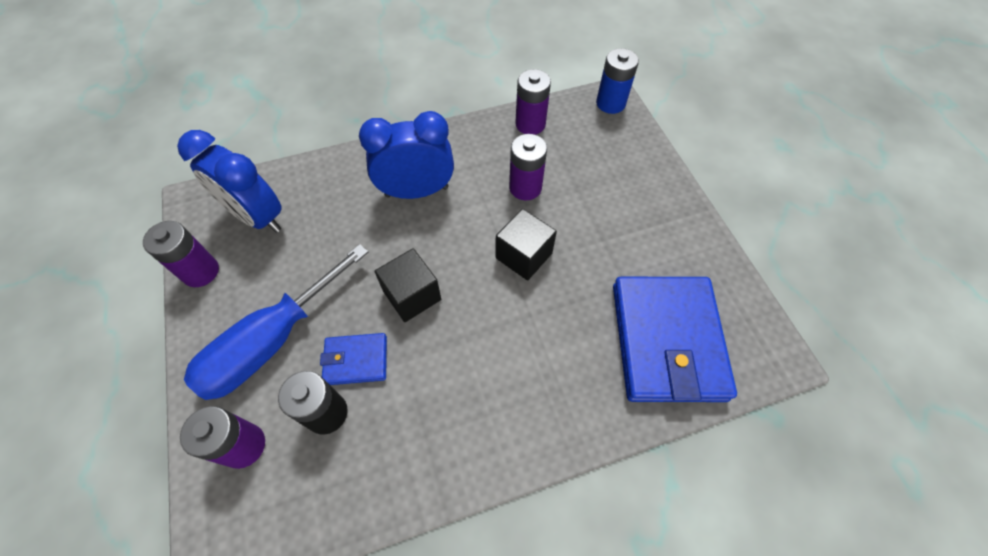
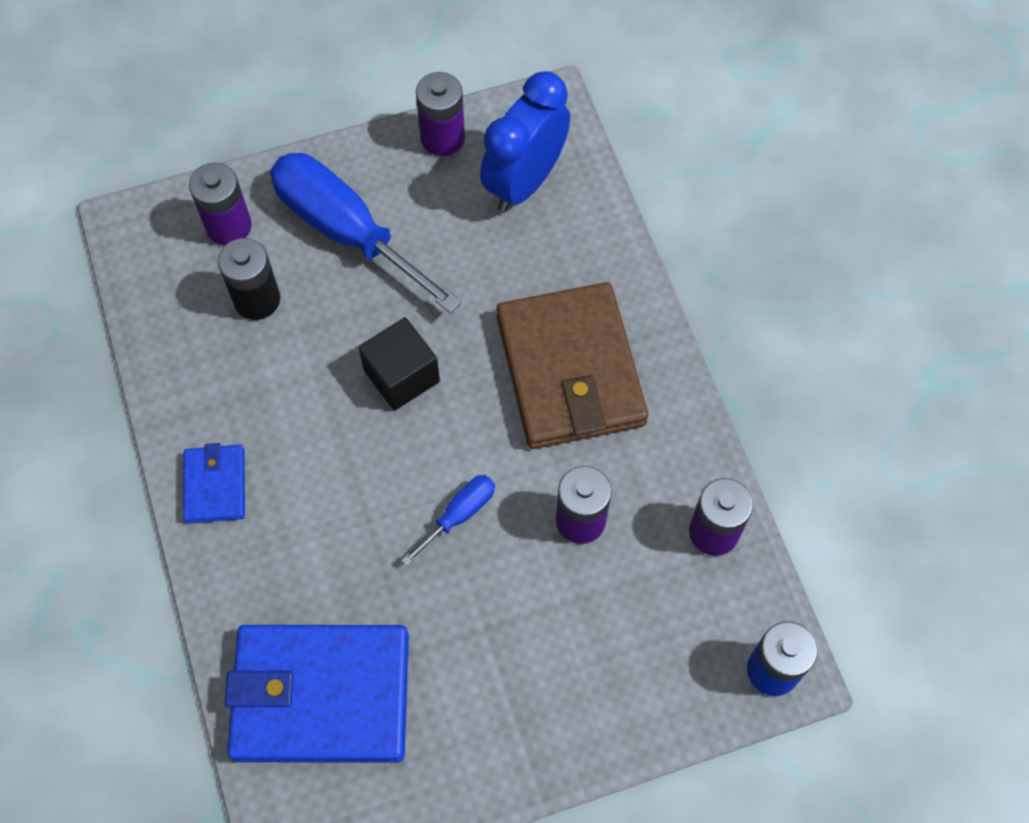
camera: 90 degrees right, 5 degrees up
(356, 360) = (317, 321): blue wallet -> blue wallet (215, 485)
(417, 191) = (570, 370): blue clock -> brown wallet
(523, 255) = (459, 515): black cube -> blue screwdriver

